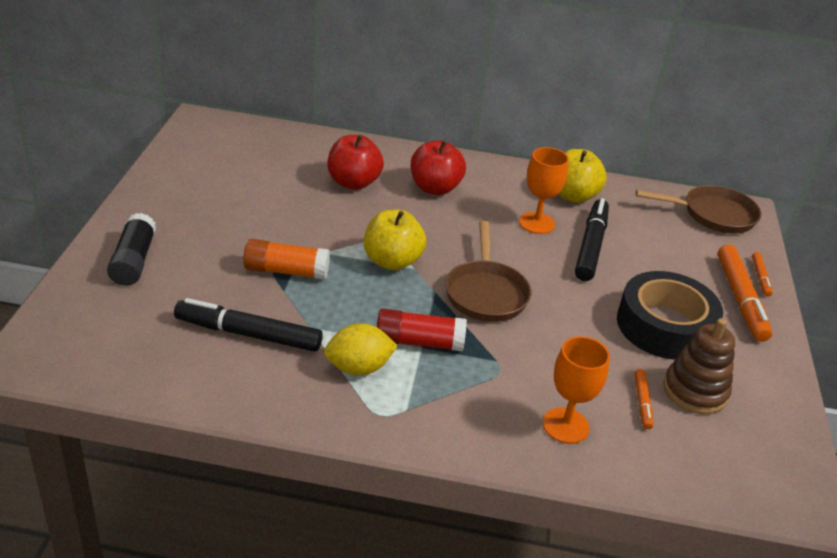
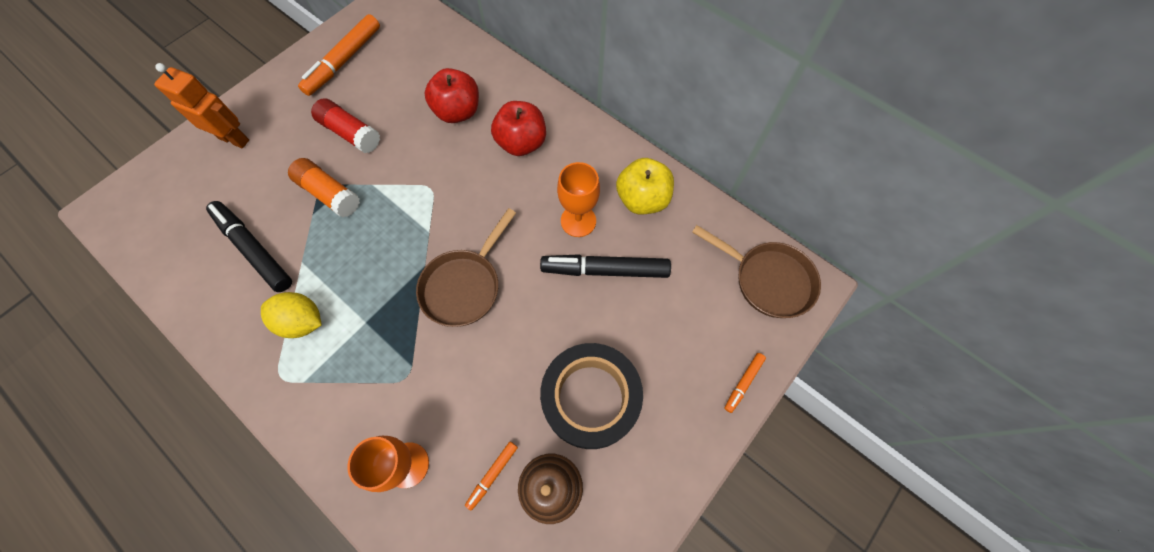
camera: 35 degrees right, 30 degrees up
(133, 261) = (234, 139): black glue stick -> orange robot
(392, 261) = (417, 216): yellow apple -> none
(419, 342) = (367, 316): red glue stick -> red glue stick (351, 133)
(591, 246) = (605, 270): black marker -> black marker turned 135 degrees counterclockwise
(740, 299) = (696, 400): orange marker -> orange marker (344, 61)

